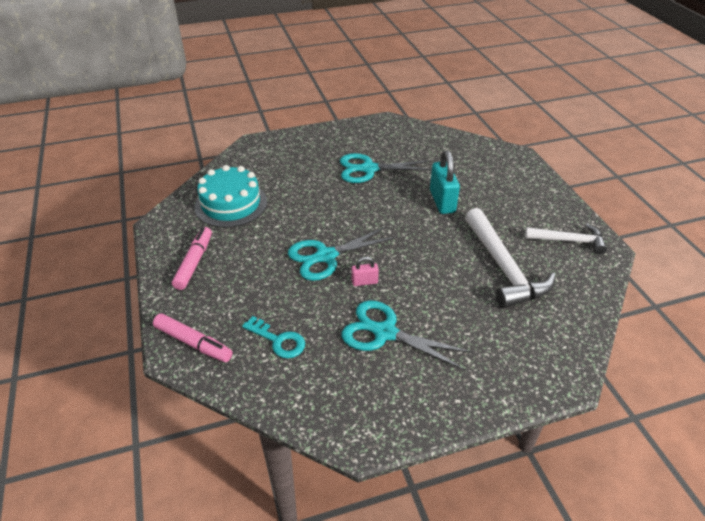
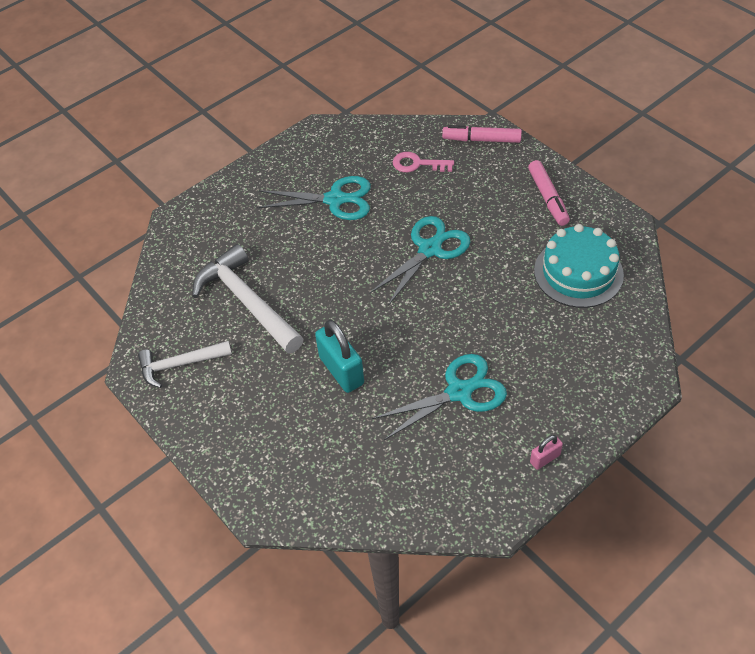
camera: 160 degrees right, 10 degrees up
(278, 340) = (417, 164): turquoise key -> pink key
(364, 282) = (377, 237): pink padlock -> pink padlock (545, 458)

